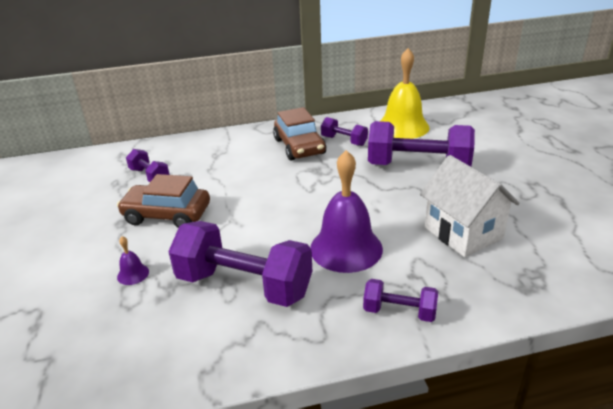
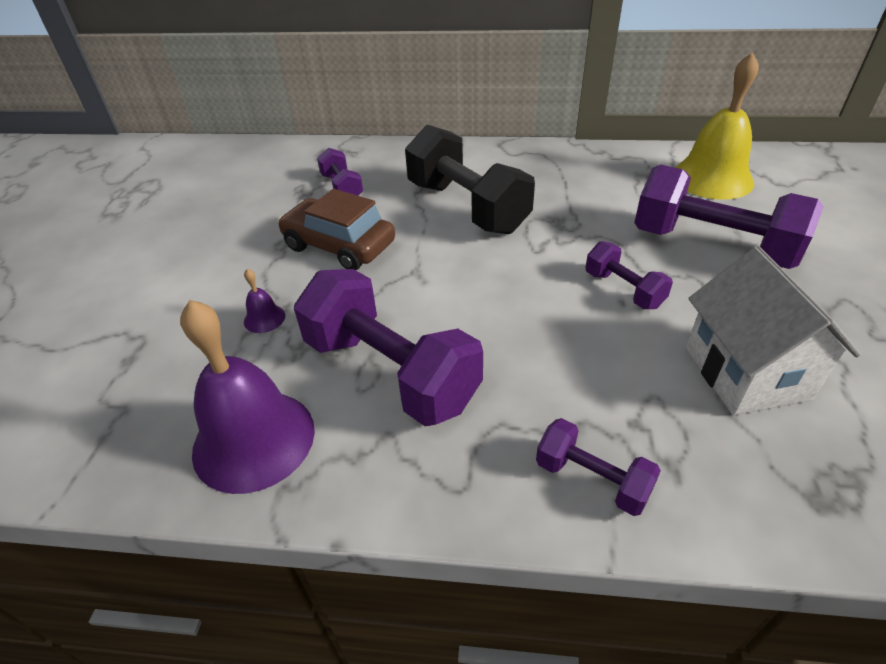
camera: 20 degrees right, 10 degrees up
(250, 172) = (467, 207): none -> black dumbbell
(299, 146) = (548, 182): brown car -> none
(344, 141) = (614, 185): purple dumbbell -> purple dumbbell (623, 290)
(346, 248) = (552, 352): purple bell -> purple bell (254, 439)

